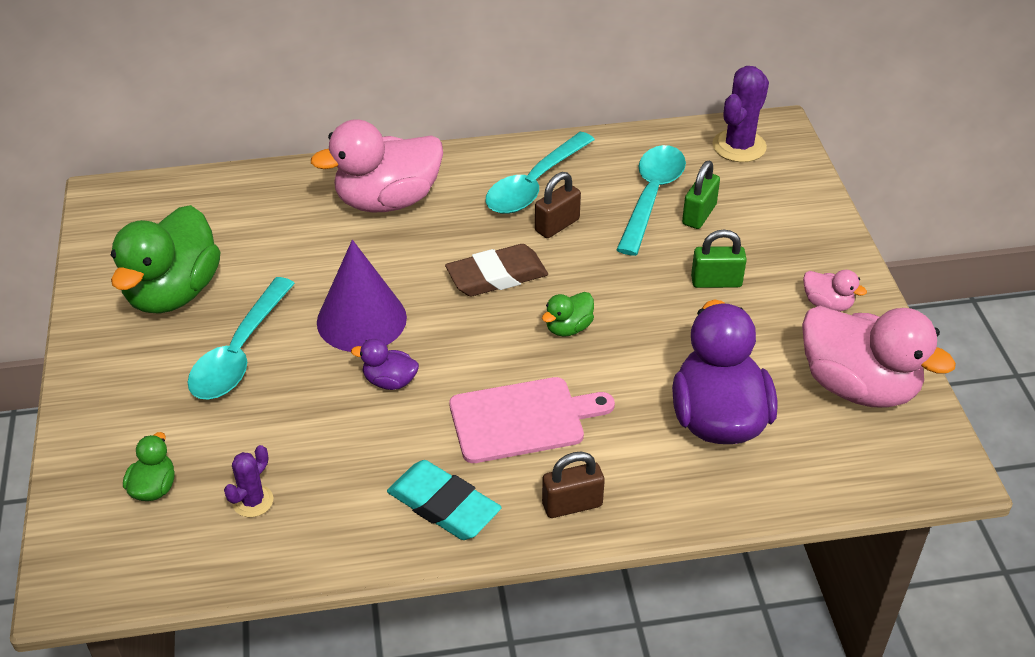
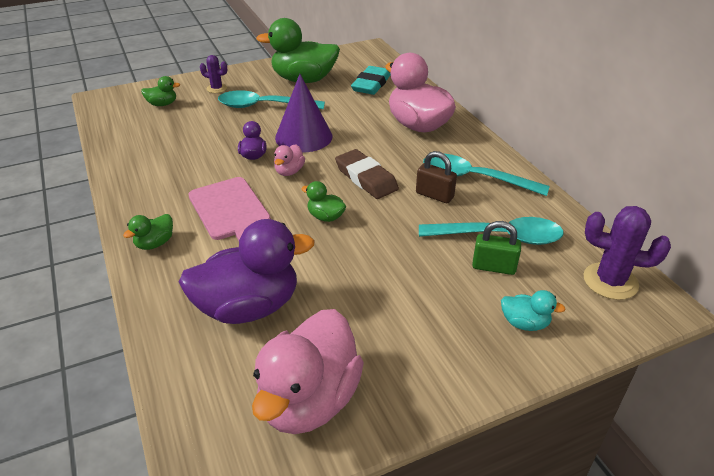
camera: 75 degrees right, 5 degrees down
(253, 501) = (154, 132): purple cactus -> purple cactus (216, 88)
(444, 505) = (153, 192): turquoise eraser -> turquoise eraser (371, 84)
(572, 504) = (155, 243): brown padlock -> green duck
(716, 282) = (411, 287): green padlock -> none
(783, 218) = (524, 323): none -> turquoise duck
(827, 304) = (415, 367): pink duck -> pink duck (289, 171)

